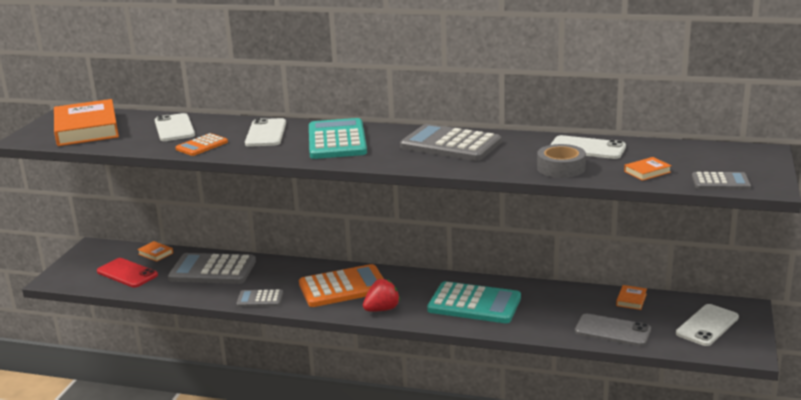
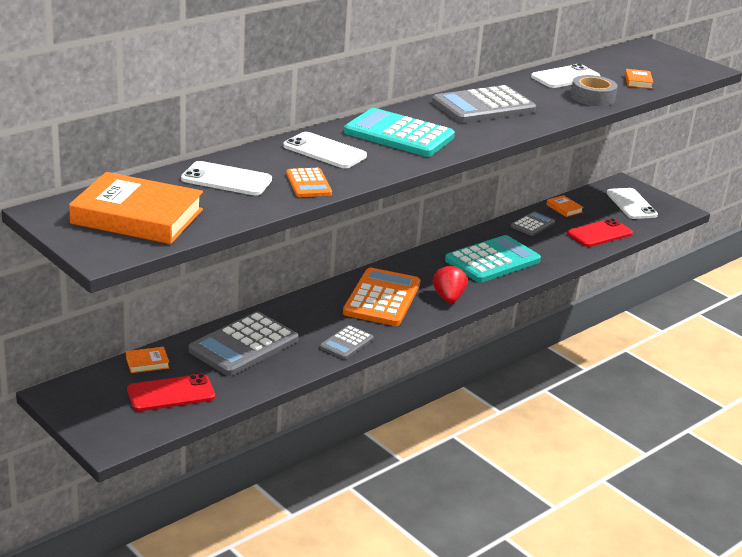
camera: 60 degrees left, 5 degrees up
(612, 331) = (599, 234): grey phone -> red phone
(720, 182) = (685, 74): grey calculator -> grey calculator (532, 224)

